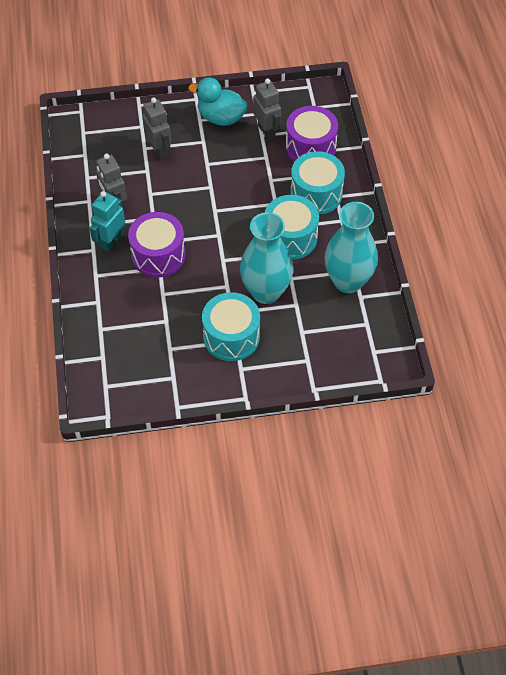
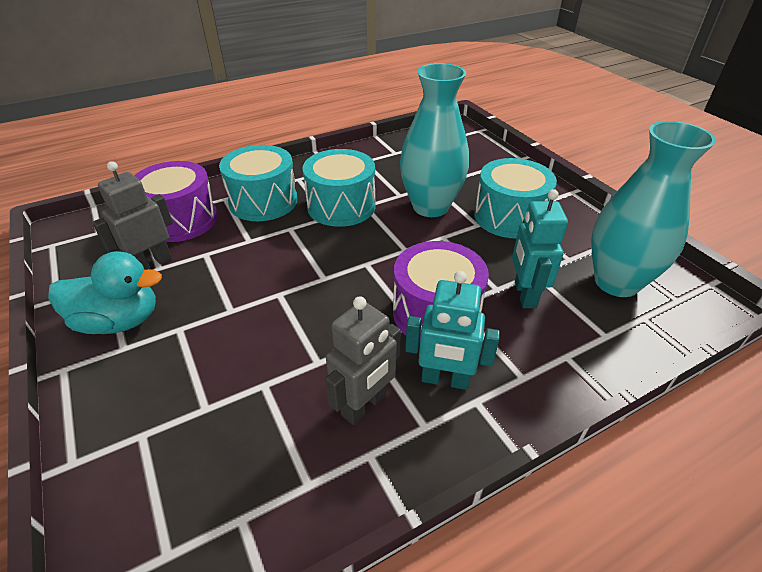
camera: 110 degrees left, 15 degrees down
(150, 305) = (524, 294): none -> turquoise robot
(159, 150) = (209, 382): grey robot -> none
(221, 118) = (119, 321): turquoise duck -> turquoise duck turned 90 degrees counterclockwise
(348, 281) = (381, 161): turquoise vase -> turquoise vase (616, 282)

